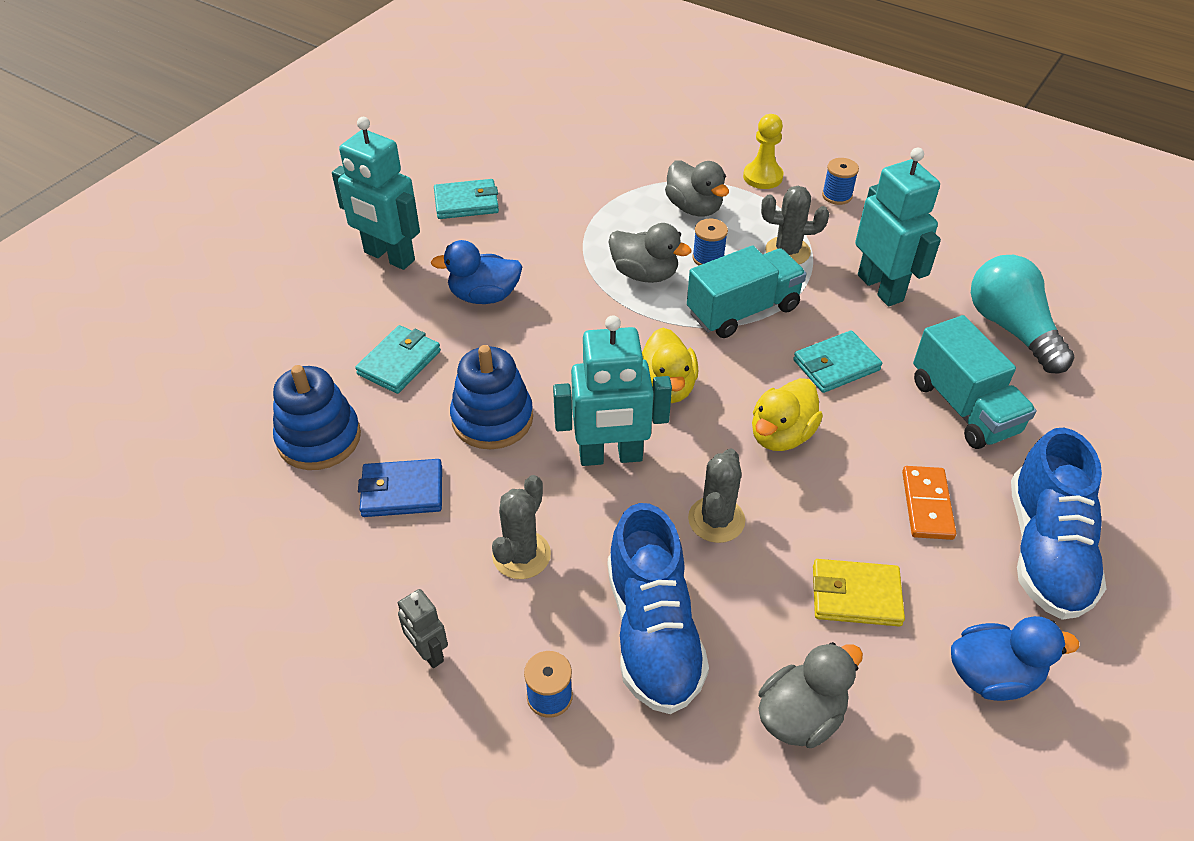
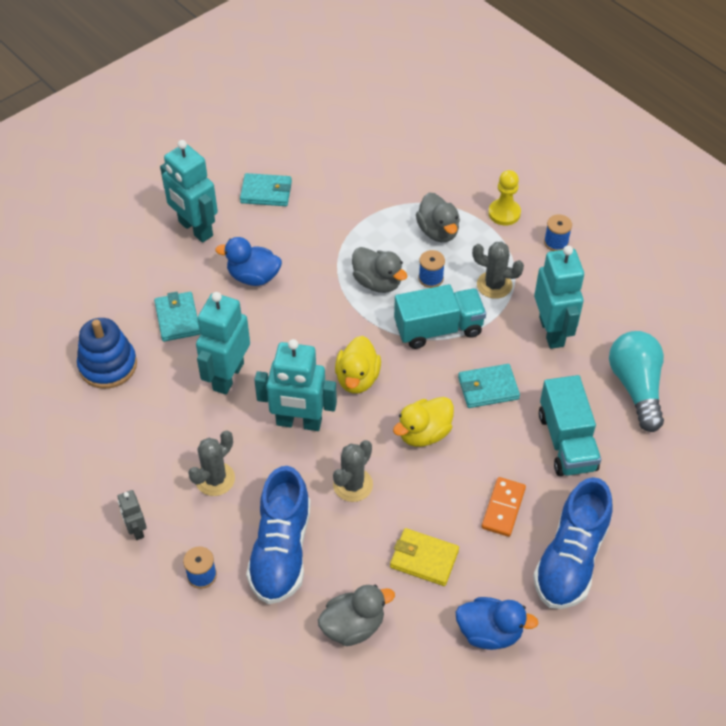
camera: 15 degrees right, 5 degrees up
(399, 362) = (177, 319): turquoise wallet -> turquoise wallet turned 60 degrees counterclockwise
(402, 491) = (151, 416): blue wallet -> none
(492, 418) = (228, 376): blue stacking toy -> turquoise robot

